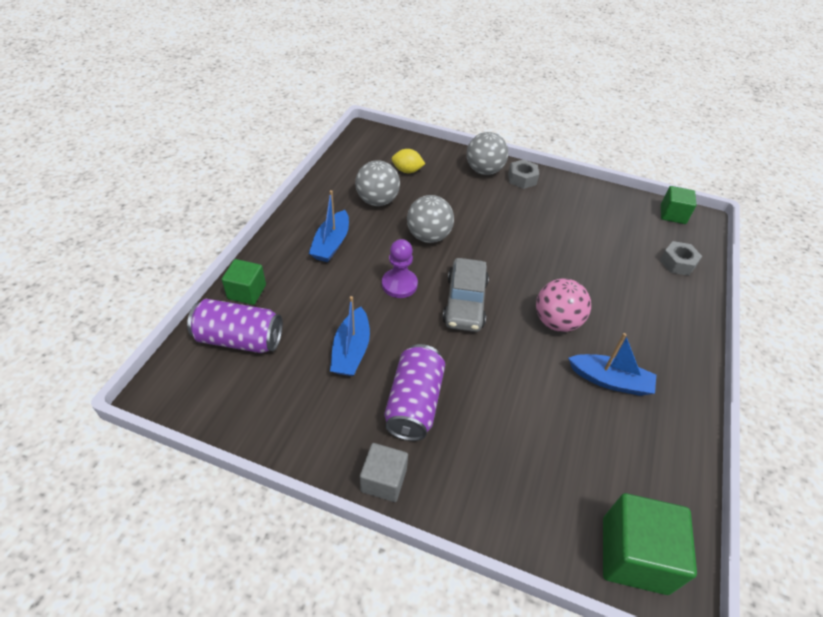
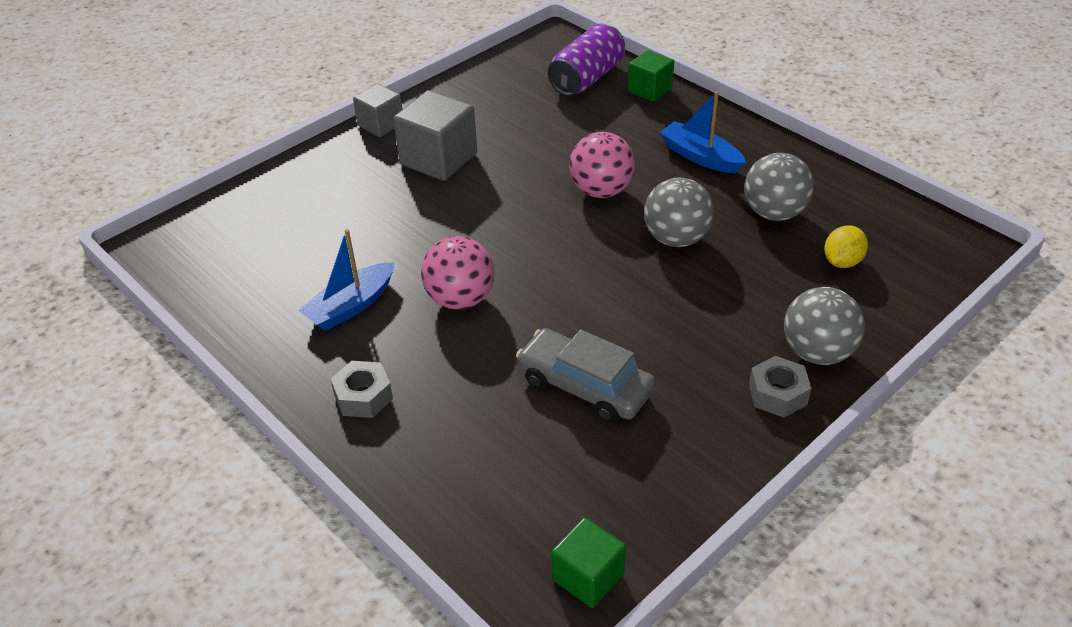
camera: 120 degrees right, 5 degrees down
(351, 350) = (528, 137): blue boat -> none
(399, 284) = (601, 191): purple pawn -> pink ball
(414, 403) = (438, 159): purple can -> grey cube
(465, 302) = (541, 233): grey car -> grey car (585, 386)
(634, 555) = (194, 236): green cube -> none
(677, 263) = (473, 499): grey nut -> grey nut (363, 396)

